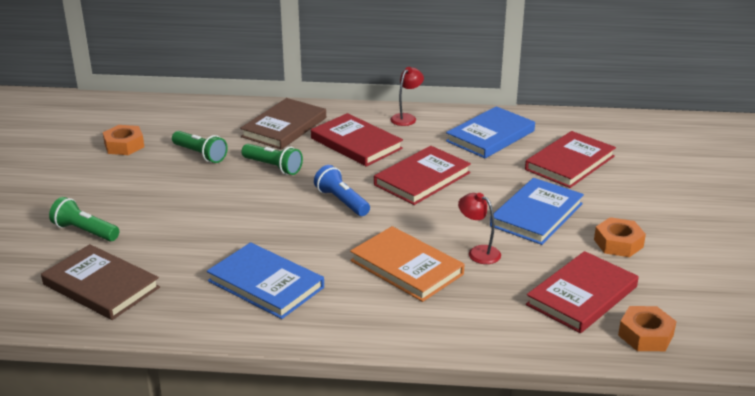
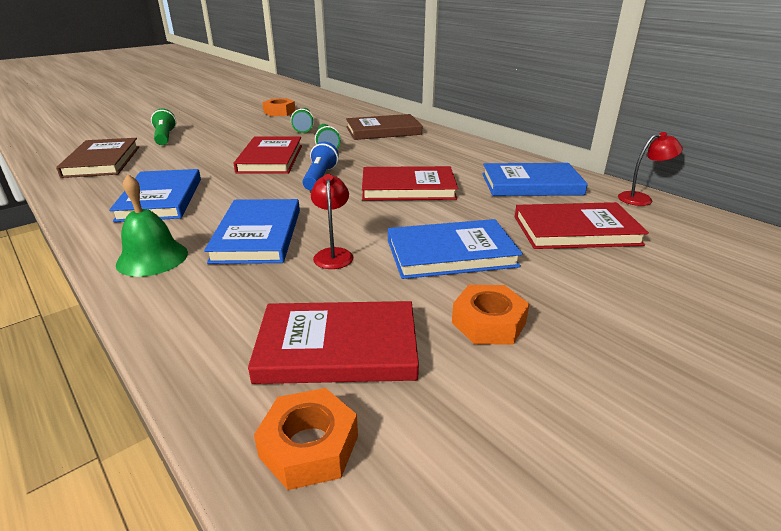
camera: 45 degrees right, 0 degrees up
(356, 143) = (409, 153): red book -> red book (270, 159)
(380, 320) = (152, 258): none -> green bell
(406, 118) = (481, 152): red lamp -> red lamp (641, 198)
(406, 267) = (257, 235): orange book -> blue book

